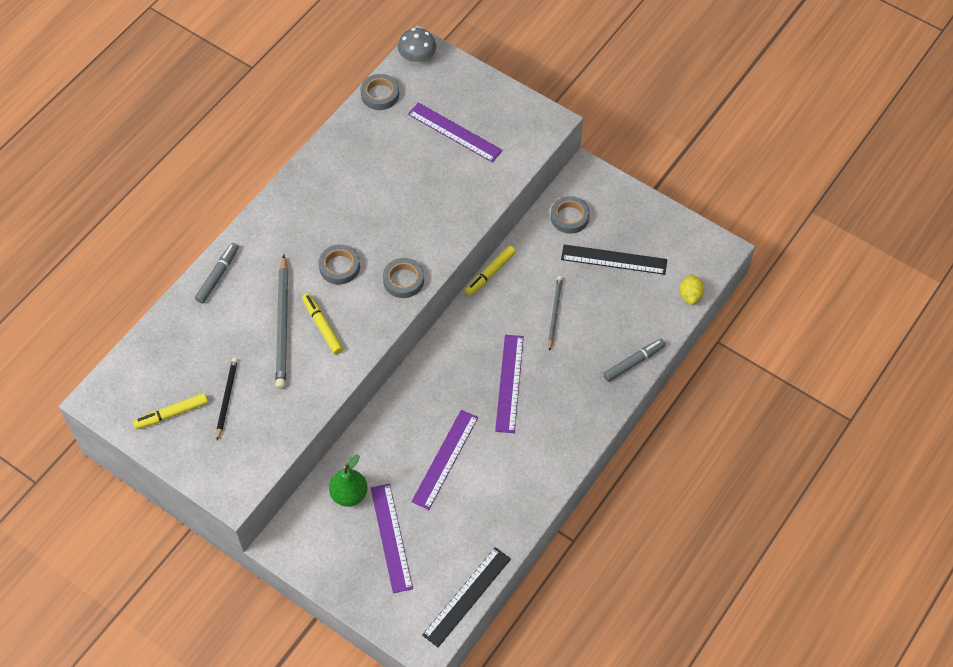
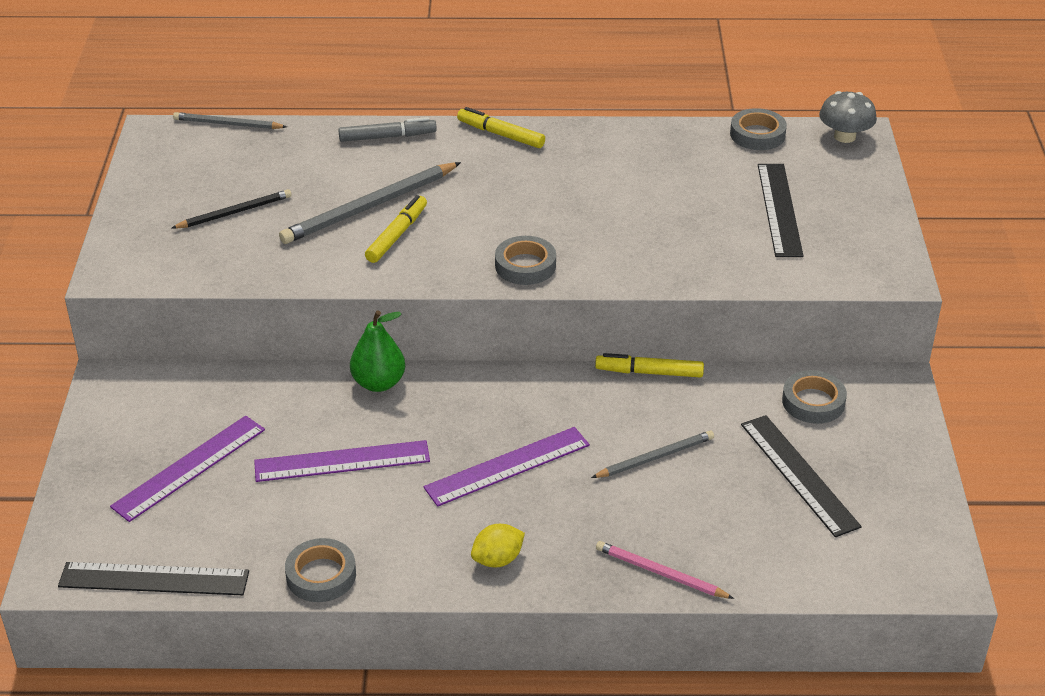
camera: 55 degrees right, 20 degrees down
(125, 354) = (228, 124): none -> grey pencil
(172, 414) = (180, 186): yellow marker -> yellow marker (501, 134)
(339, 267) = (491, 211): grey tape -> grey tape (321, 575)
(349, 494) = (222, 403): green pear -> green pear (378, 383)
(454, 132) = (779, 209): purple ruler -> black ruler
(633, 362) = (661, 573): grey marker -> pink pencil
(690, 295) = (832, 581): yellow lemon -> yellow lemon (497, 559)

